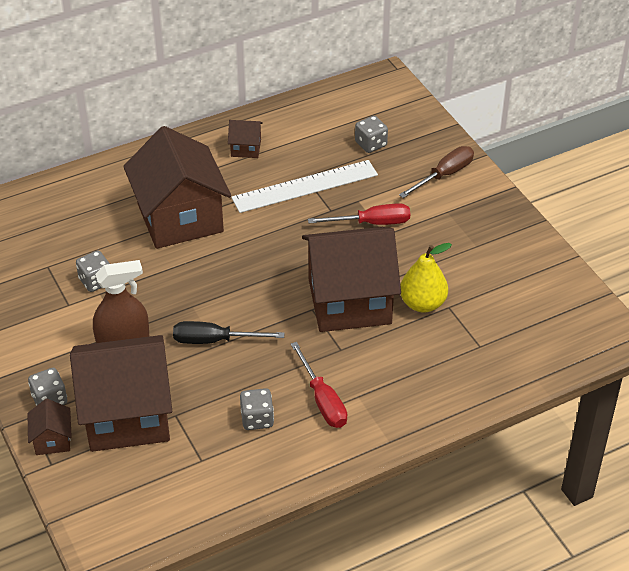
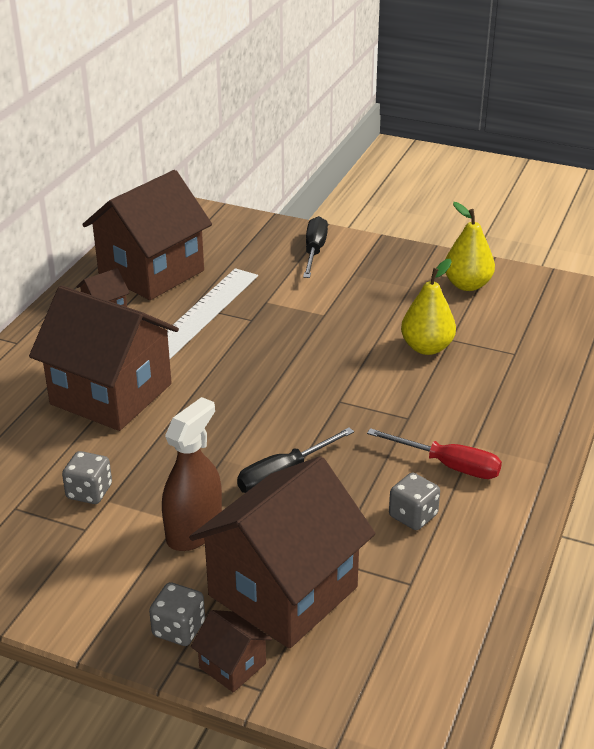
camera: 40 degrees left, 10 degrees down
(349, 301) = (364, 377): brown house -> brown house (151, 272)
(371, 144) = (220, 257): grey dice -> none
(372, 223) = (301, 312): red screwdriver -> none
(444, 175) = (314, 251): brown screwdriver -> black screwdriver
(521, 269) = (467, 285): none -> yellow pear

